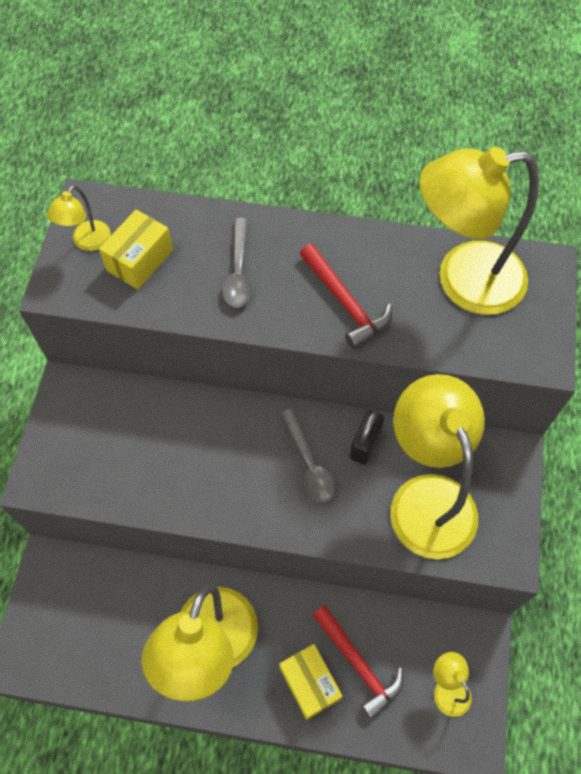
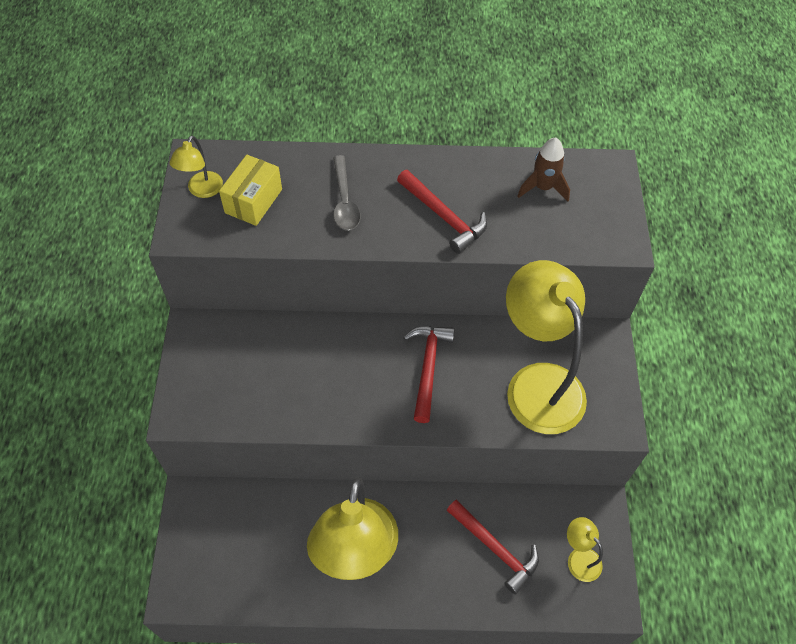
camera: 10 degrees left, 5 degrees down
(309, 464) = (427, 368): grey spoon -> red hammer
(309, 683) = (454, 572): yellow box -> none
(365, 444) = (474, 345): black padlock -> none
(463, 280) = (543, 187): yellow lamp -> brown rocket

